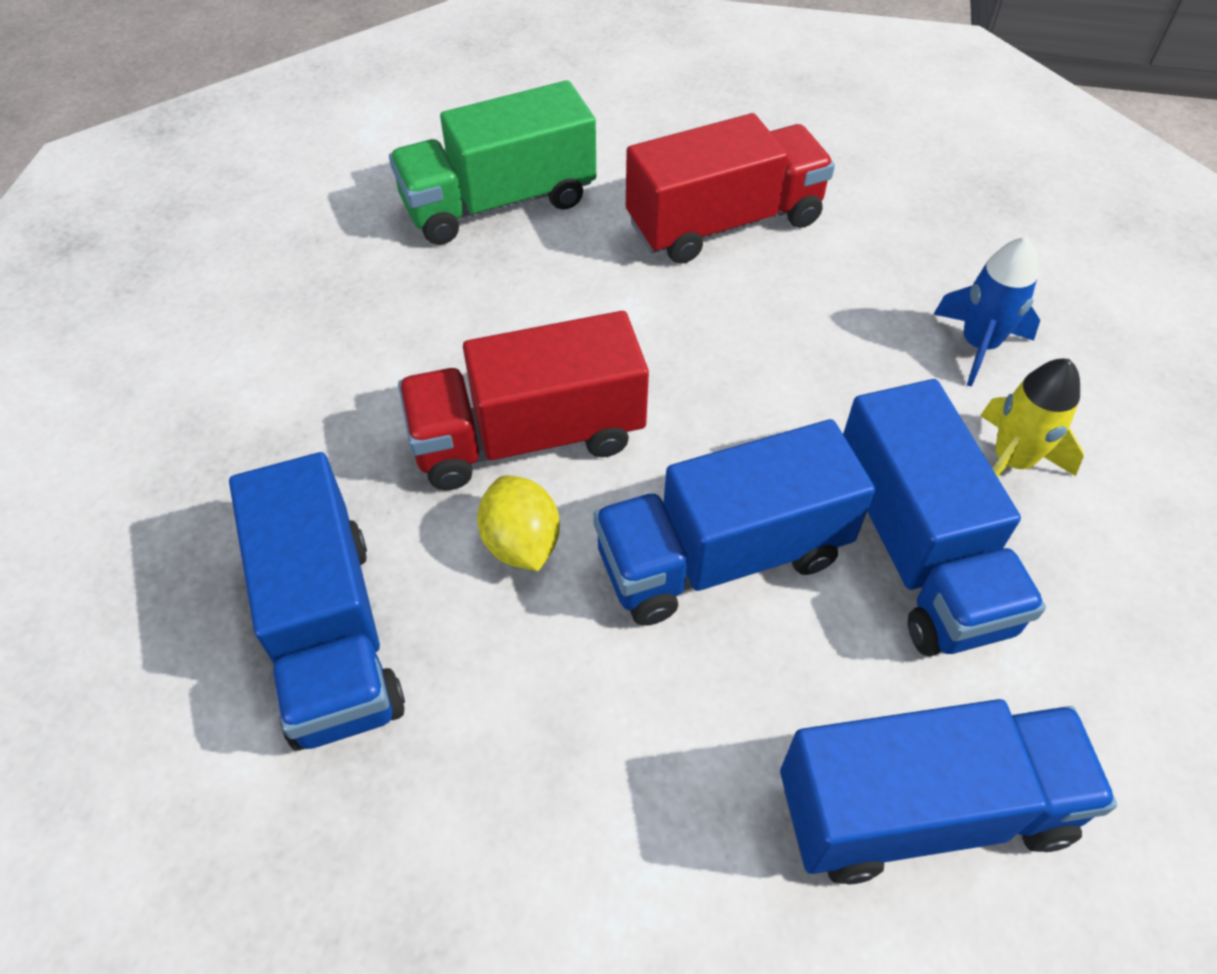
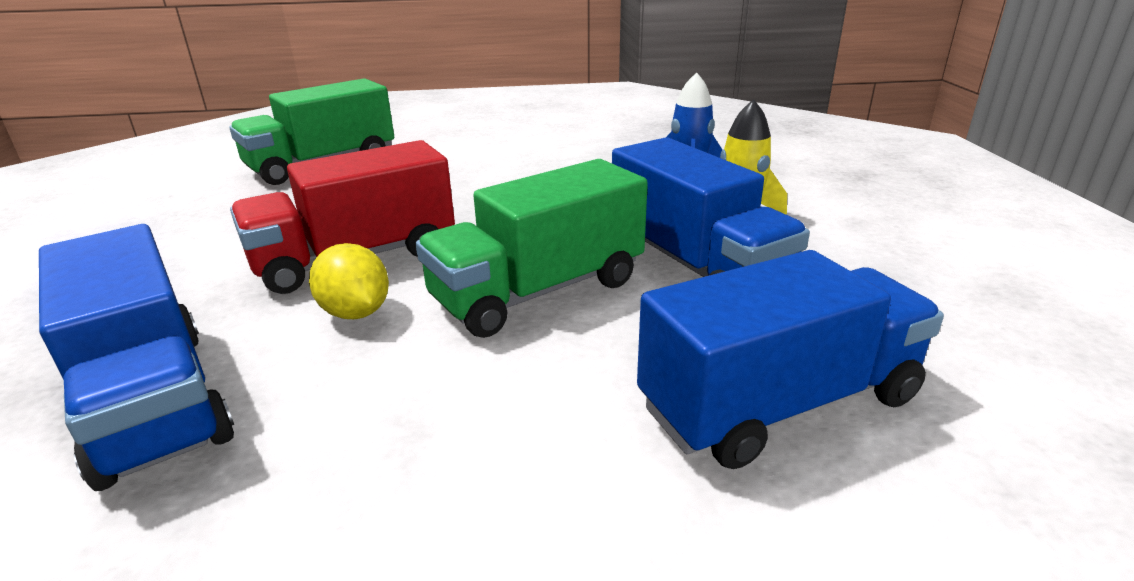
camera: 15 degrees left, 25 degrees down
(722, 556) = (538, 291): blue truck -> green truck
(724, 223) = (492, 154): red truck -> none

